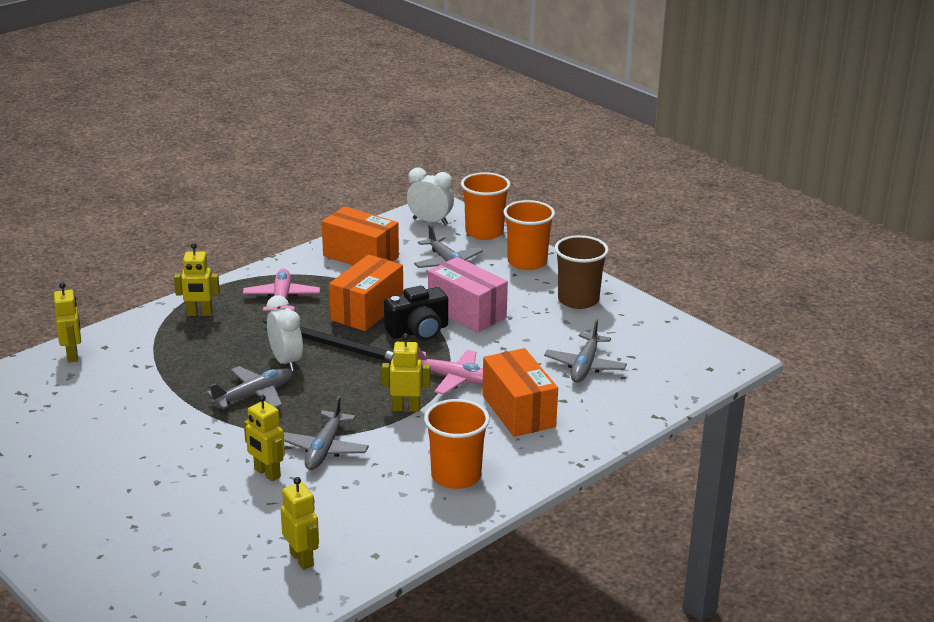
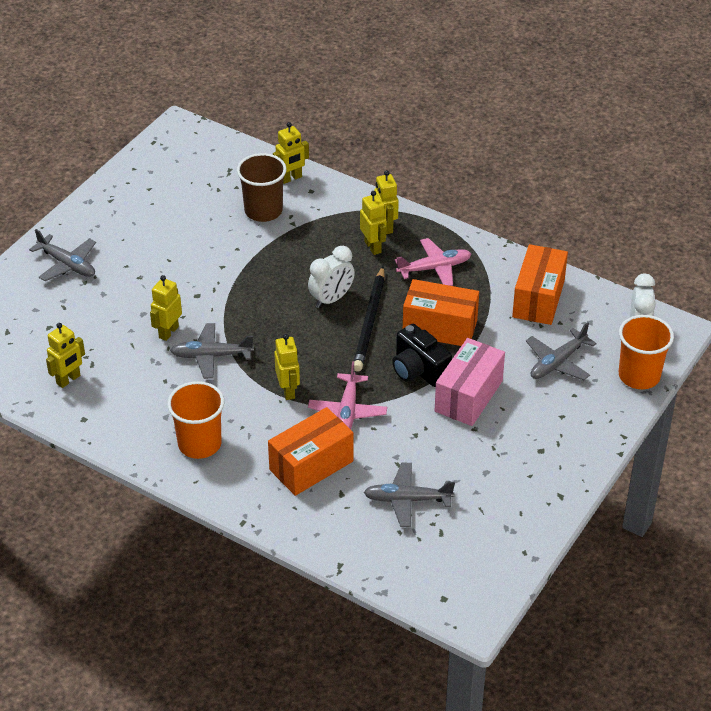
camera: 75 degrees right, 15 degrees up
(225, 325) = (373, 247): none -> yellow robot
(254, 395) = (273, 295): grey plane -> grey plane (67, 264)
(527, 262) = (592, 421): orange cup -> none
(578, 300) = (533, 474): brown cup -> brown cup (263, 211)

